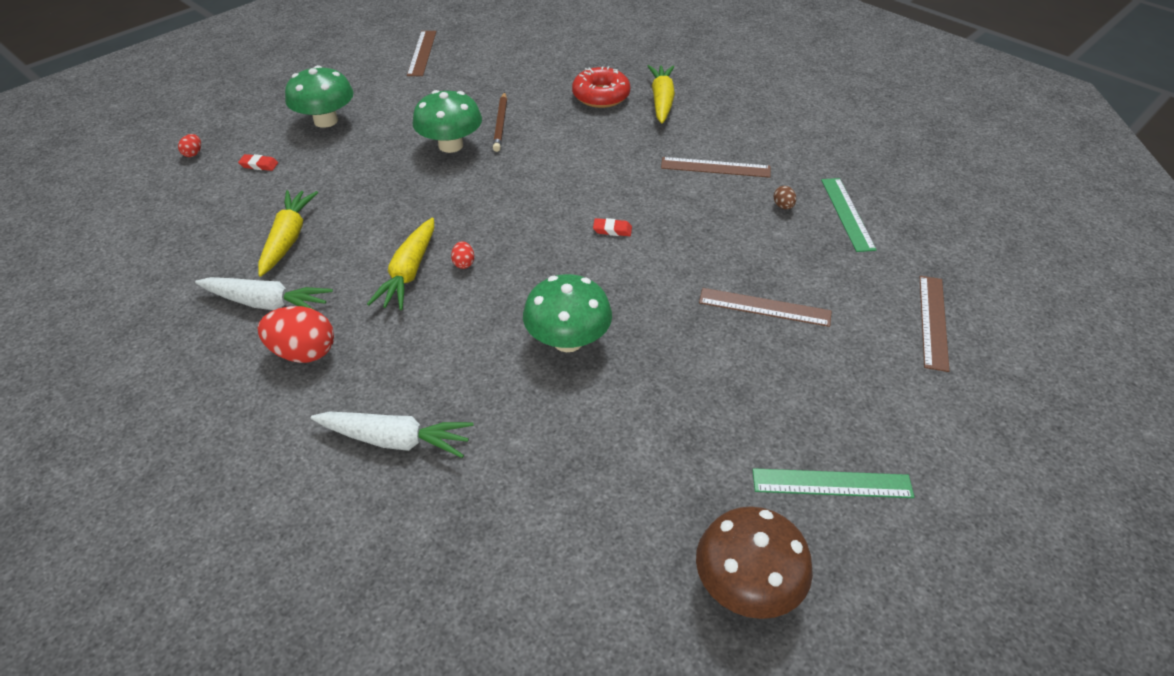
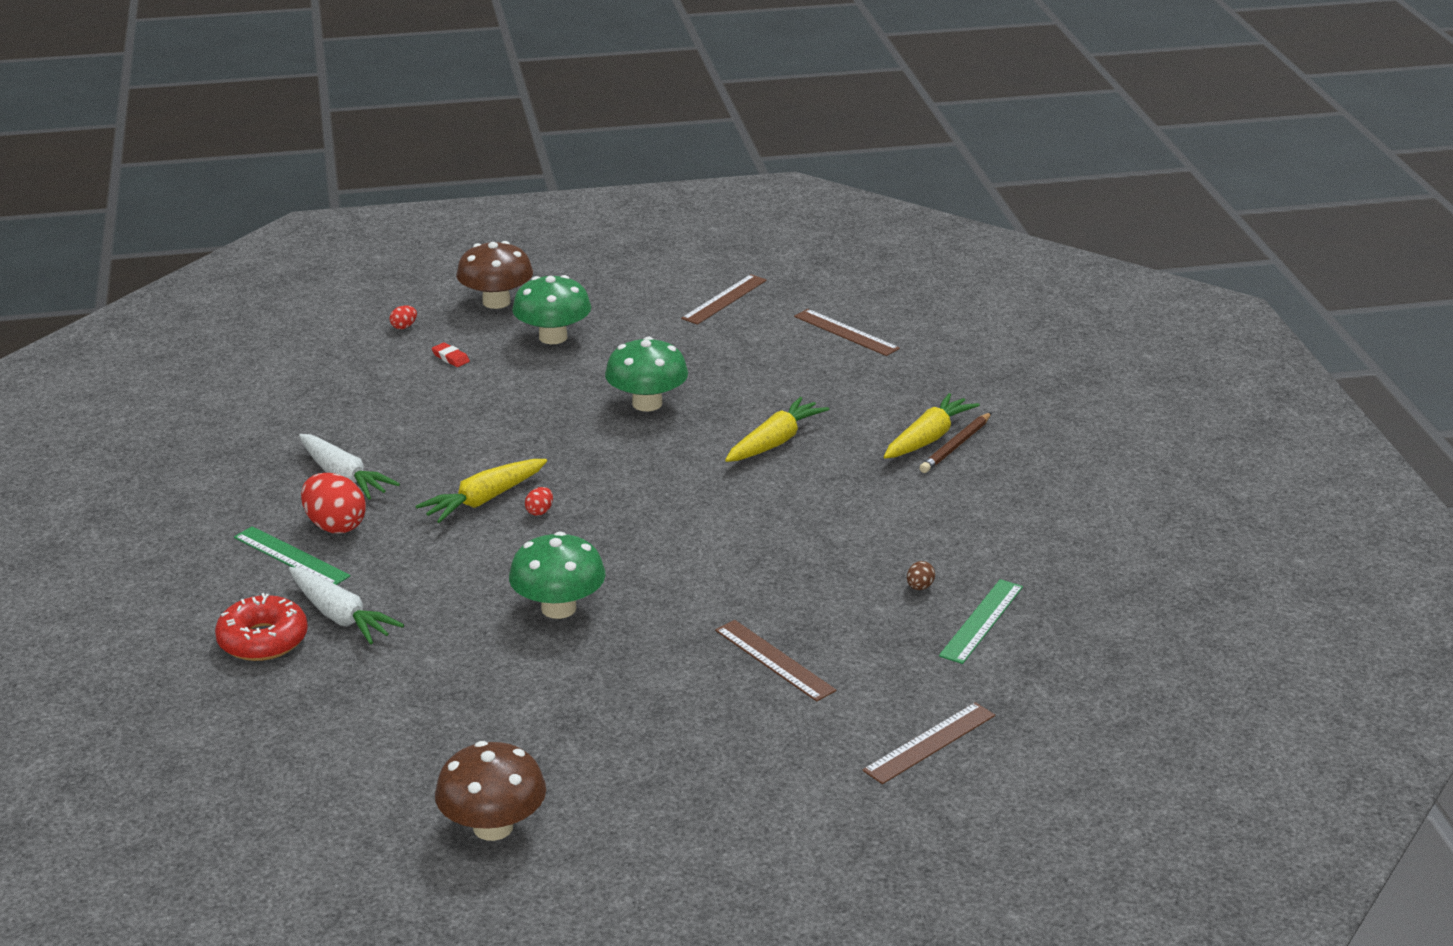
camera: 35 degrees right, 15 degrees down
(252, 109) = (496, 302): none -> brown mushroom
(288, 238) = (412, 432): yellow carrot -> yellow carrot (775, 442)
(500, 124) = (721, 401): brown pencil -> brown pencil (956, 446)
(601, 96) = (865, 410): red donut -> red donut (263, 640)
(612, 230) = (712, 538): red eraser -> none
(715, 167) = (896, 524): brown ruler -> brown ruler (846, 332)
(832, 483) = (651, 804): green ruler -> green ruler (291, 556)

